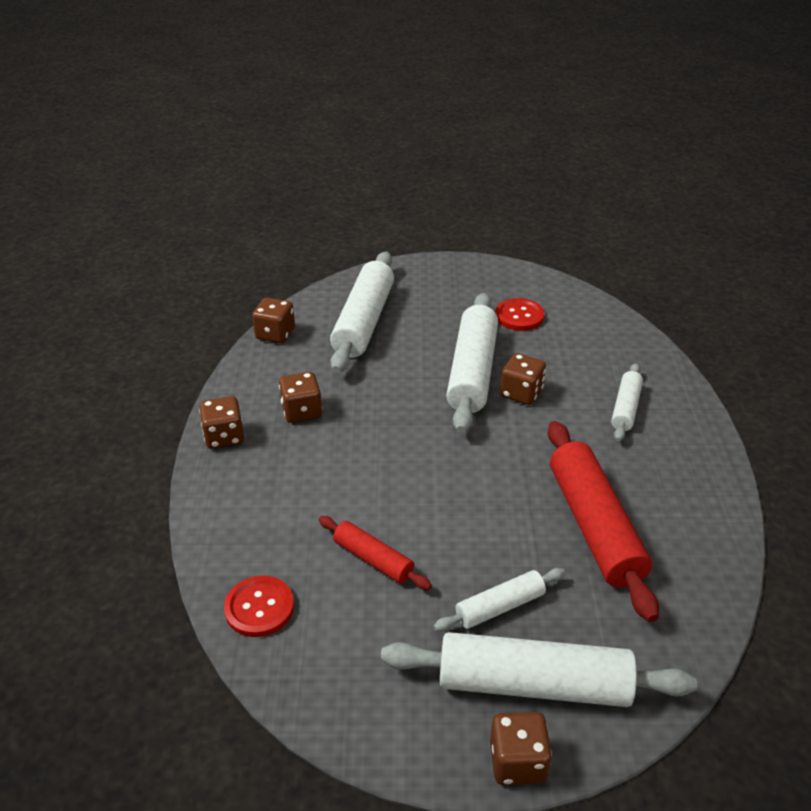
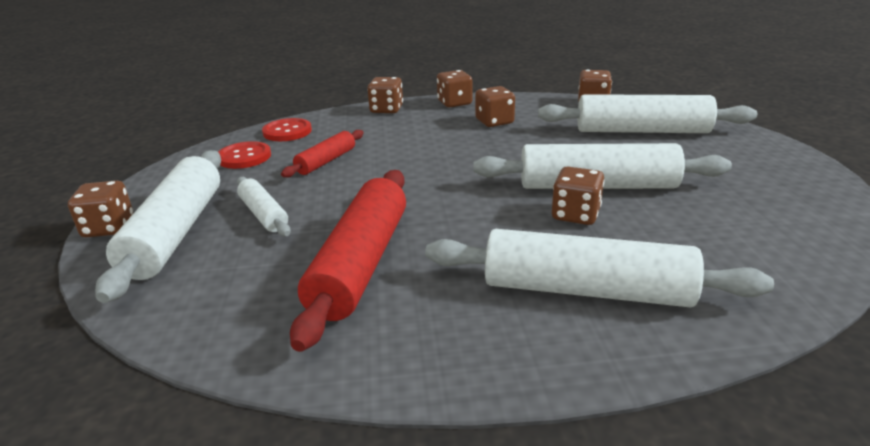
camera: 85 degrees right, 10 degrees down
(218, 502) = (386, 109): none -> brown dice
(519, 316) = (736, 208): red button -> red button (244, 157)
(594, 526) = (360, 264): red rolling pin -> red rolling pin turned 60 degrees counterclockwise
(625, 408) = (586, 290): white rolling pin -> white rolling pin, size x1.90

